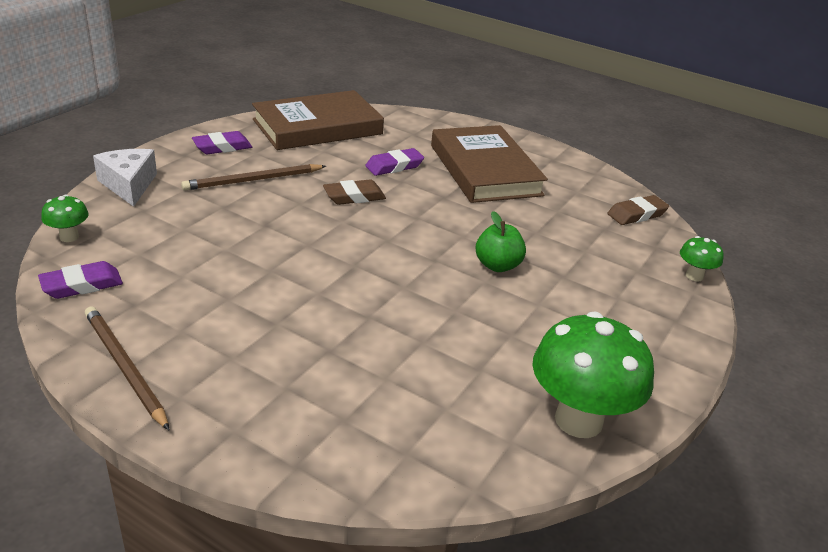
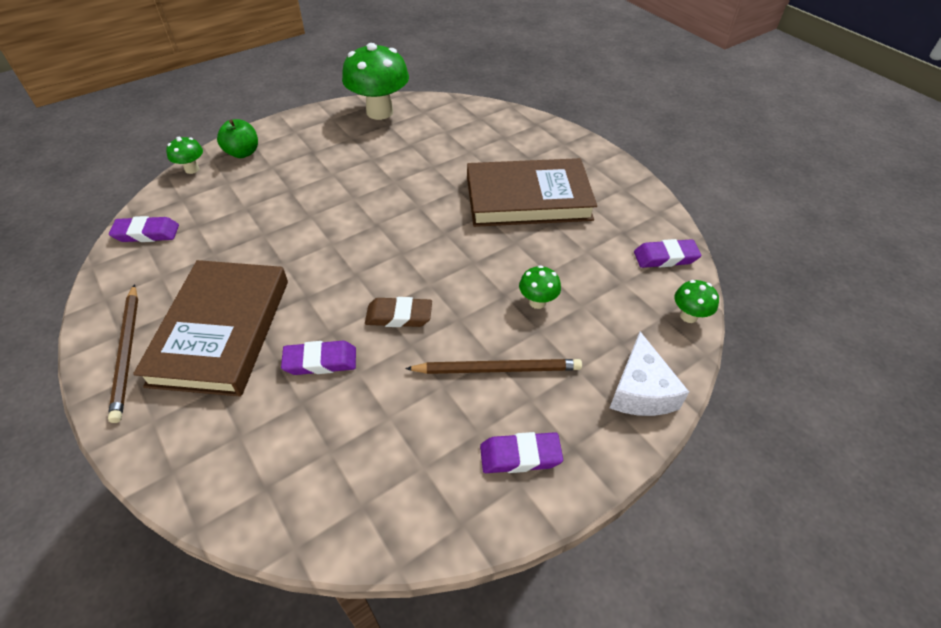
camera: 155 degrees left, 15 degrees up
(124, 367) = (625, 188): brown pencil -> brown pencil (127, 353)
(230, 224) = (537, 302): none -> green mushroom
(317, 127) = (366, 487): brown book -> brown book (528, 198)
(497, 265) = (331, 208): green apple -> green apple (243, 153)
(636, 214) = (146, 233): brown eraser -> purple eraser

